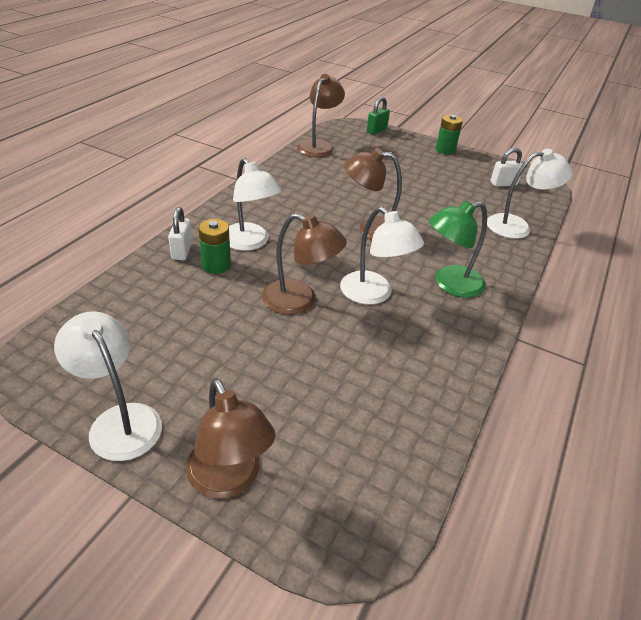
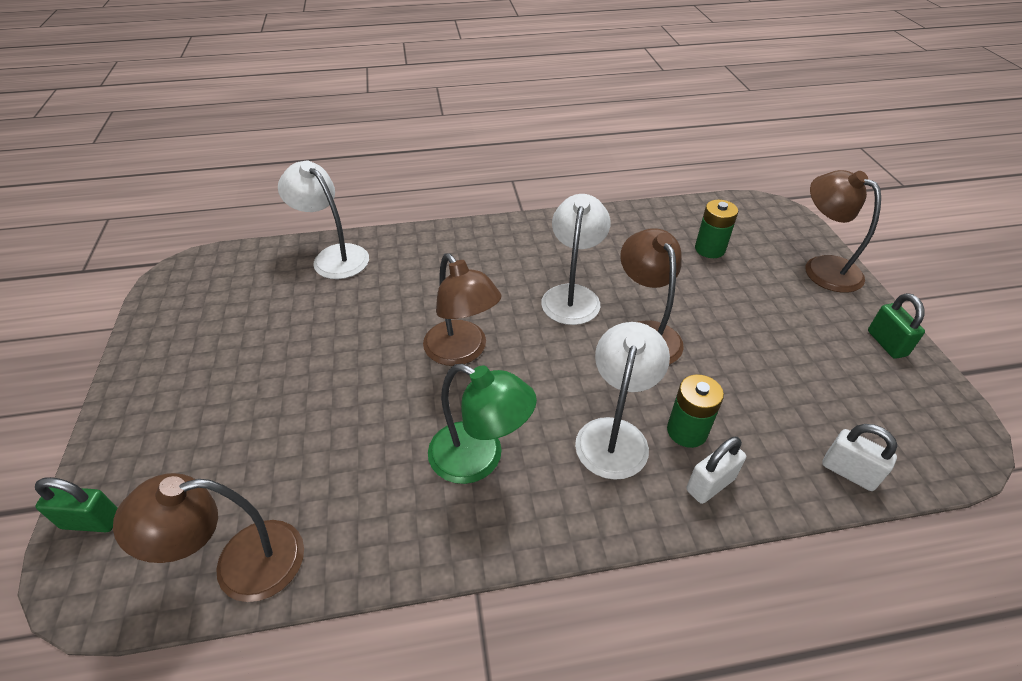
camera: 125 degrees left, 5 degrees up
(119, 420) = (886, 343): white lamp -> green padlock
(229, 479) = (822, 267): brown lamp -> brown lamp turned 60 degrees counterclockwise
(445, 150) = (134, 390): green battery -> green battery (709, 249)
(450, 284) = (497, 261): green lamp -> green lamp (479, 459)
(503, 184) = (222, 297): white padlock -> white padlock (849, 472)

